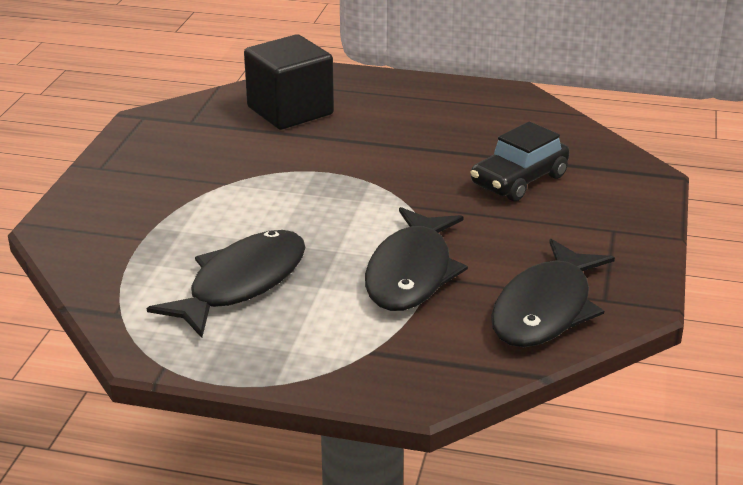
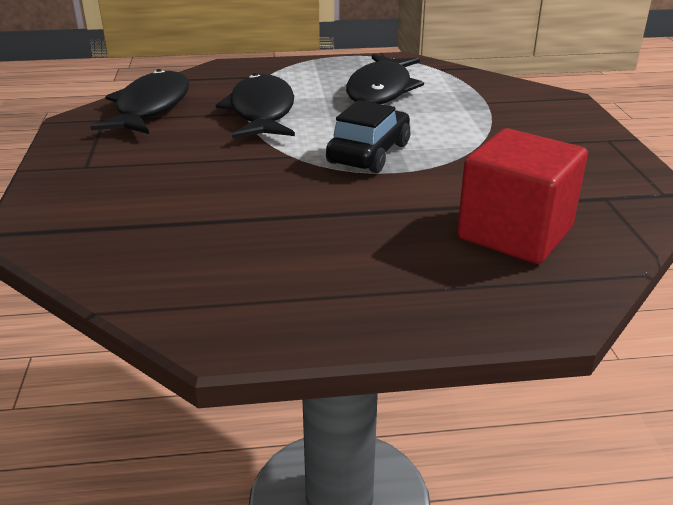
camera: 160 degrees right, 0 degrees up
(290, 111) = (515, 233): black cube -> red cube
(519, 180) = (187, 196): black car -> black car (369, 153)

